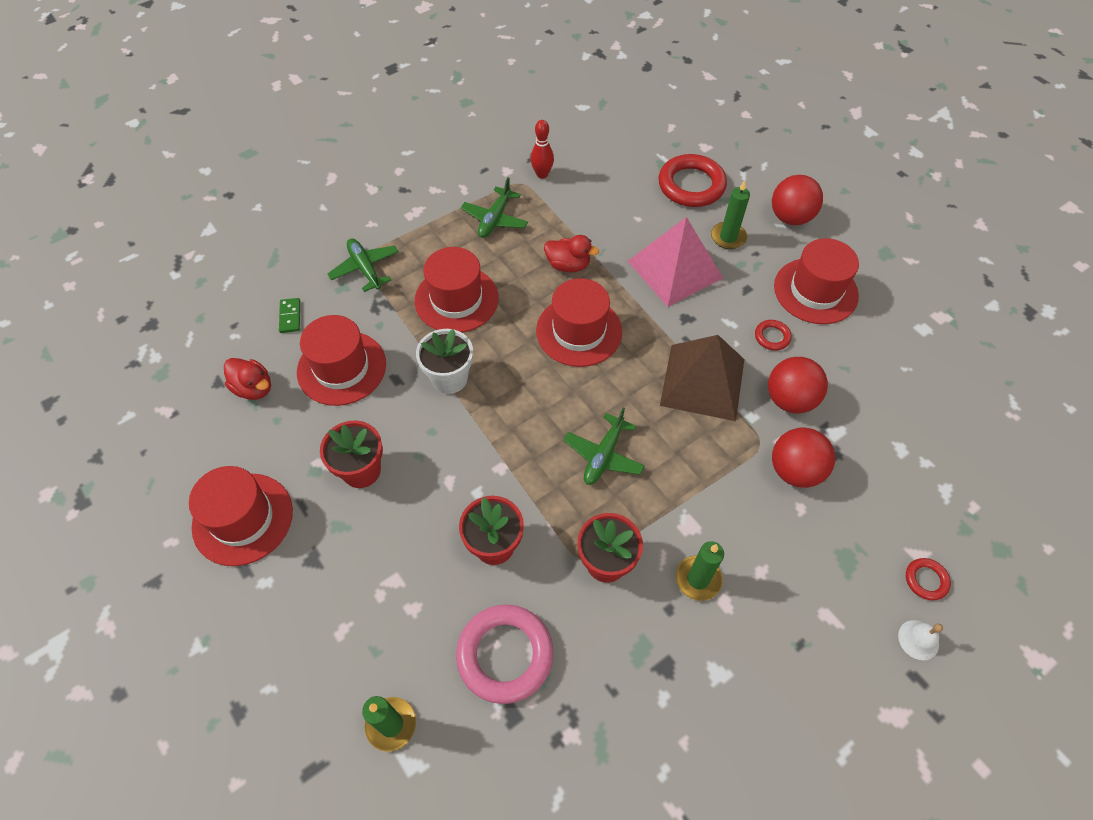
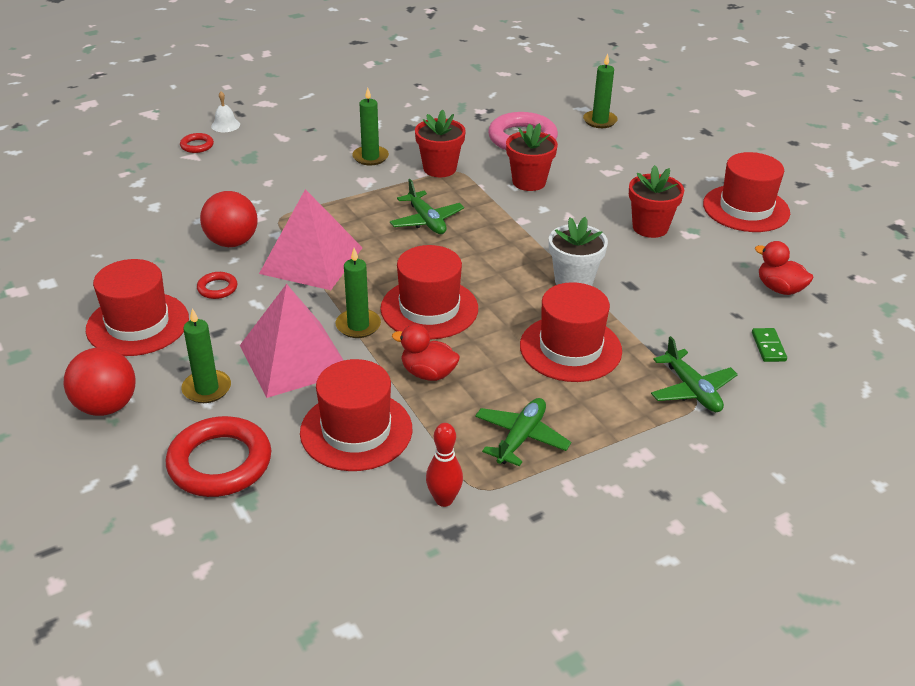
camera: 175 degrees left, 20 degrees down
(342, 368) = (691, 297): red hat -> red hat (356, 431)
(603, 455) = (426, 221): green plane -> green plane turned 120 degrees clockwise
(635, 306) = (358, 325): none -> green candle
(702, 382) = (311, 260): brown pyramid -> pink pyramid
(794, 470) = (258, 201): red ball -> none

